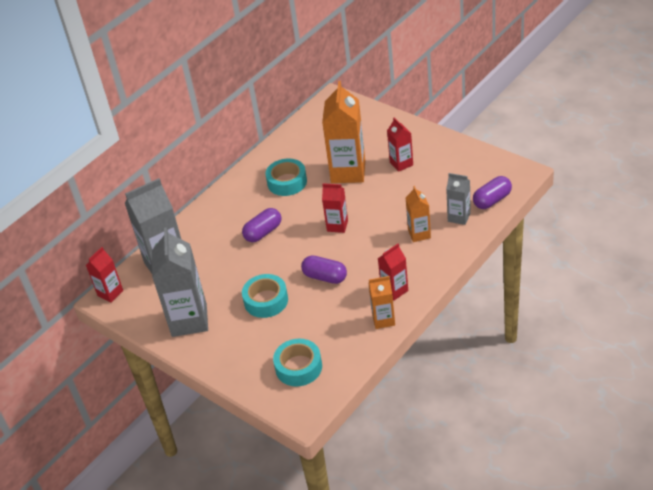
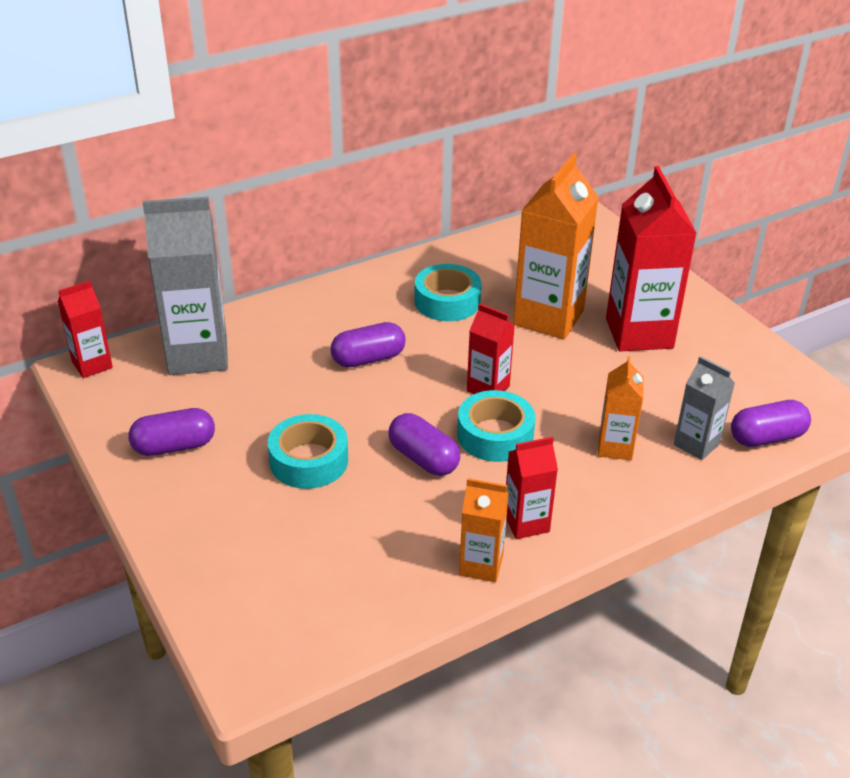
camera: 15 degrees right, 5 degrees down
(189, 320) = (174, 446): grey carton -> purple capsule
(298, 367) = (293, 589): turquoise tape -> turquoise tape (495, 435)
(401, 164) = (639, 333): red carton -> red carton, size x1.88

